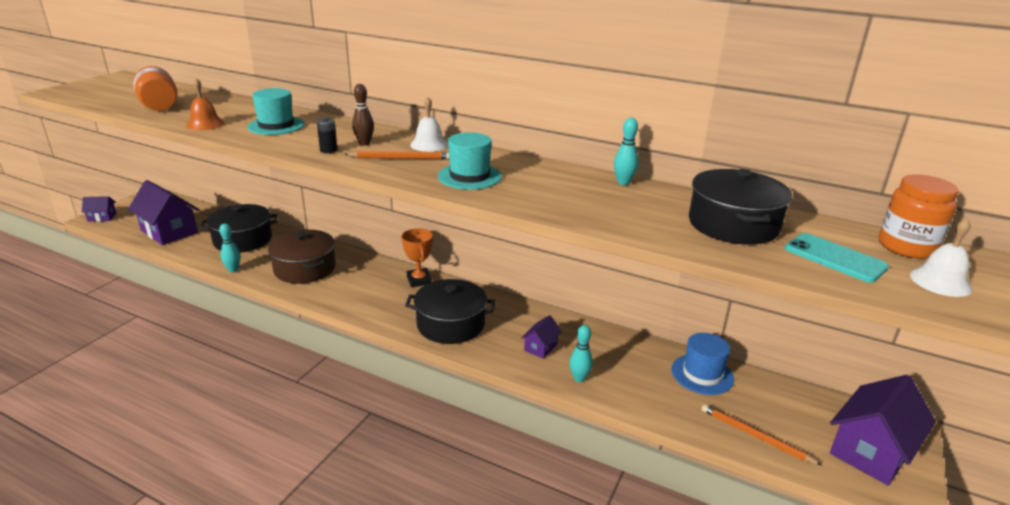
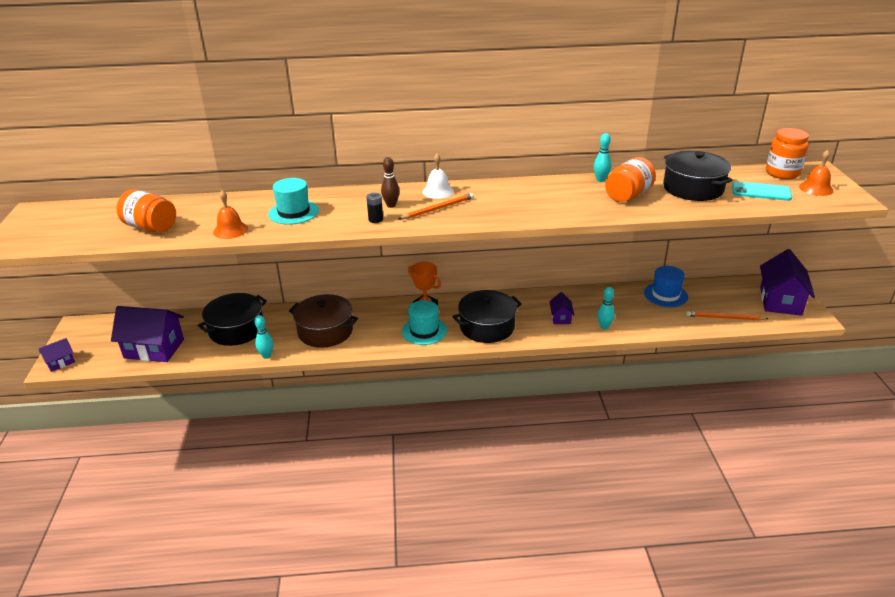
camera: 30 degrees left, 5 degrees up
(469, 176) = (506, 207): turquoise hat -> turquoise hat (424, 331)
(630, 207) = (628, 195): none -> orange jar
(940, 281) = (816, 188): white bell -> orange bell

